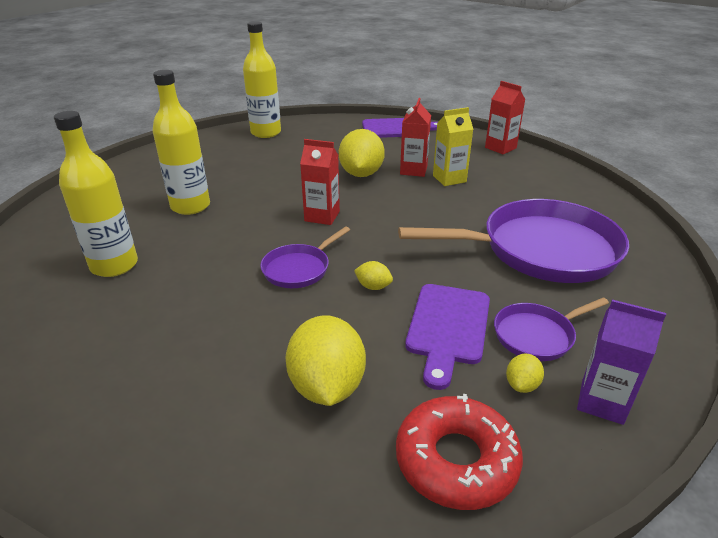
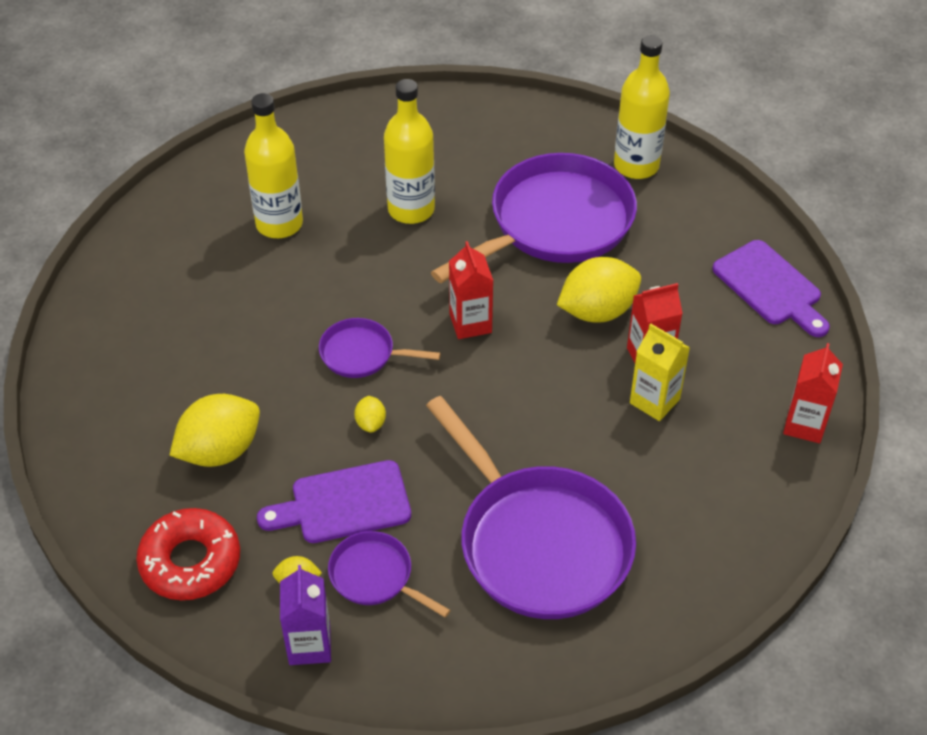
camera: 60 degrees right, 15 degrees up
(275, 165) = (554, 223): none -> purple pan

